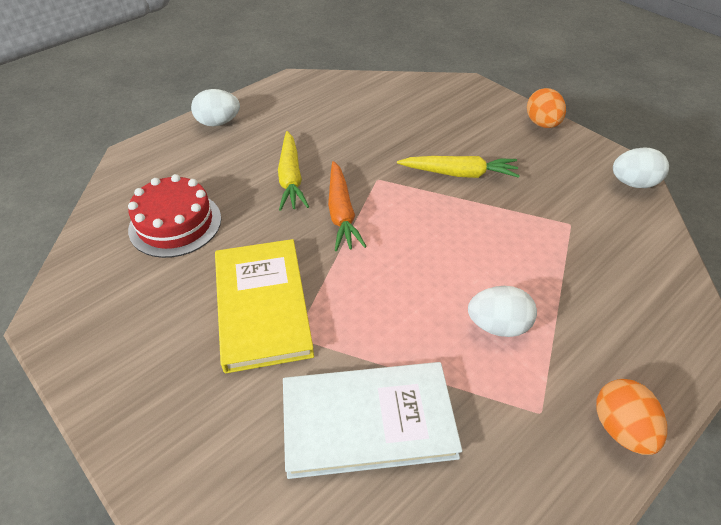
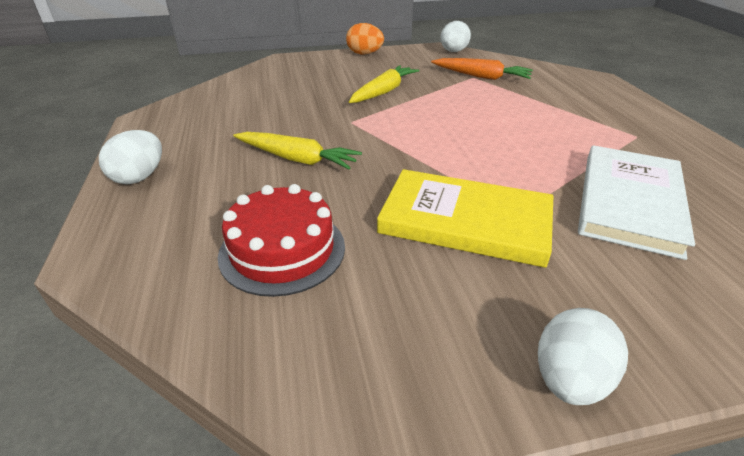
camera: 60 degrees left, 10 degrees down
(341, 213) = (376, 148): orange carrot -> orange carrot (481, 77)
(498, 326) = (553, 126): white egg -> white egg (569, 379)
(621, 428) = (655, 117): orange egg -> none

